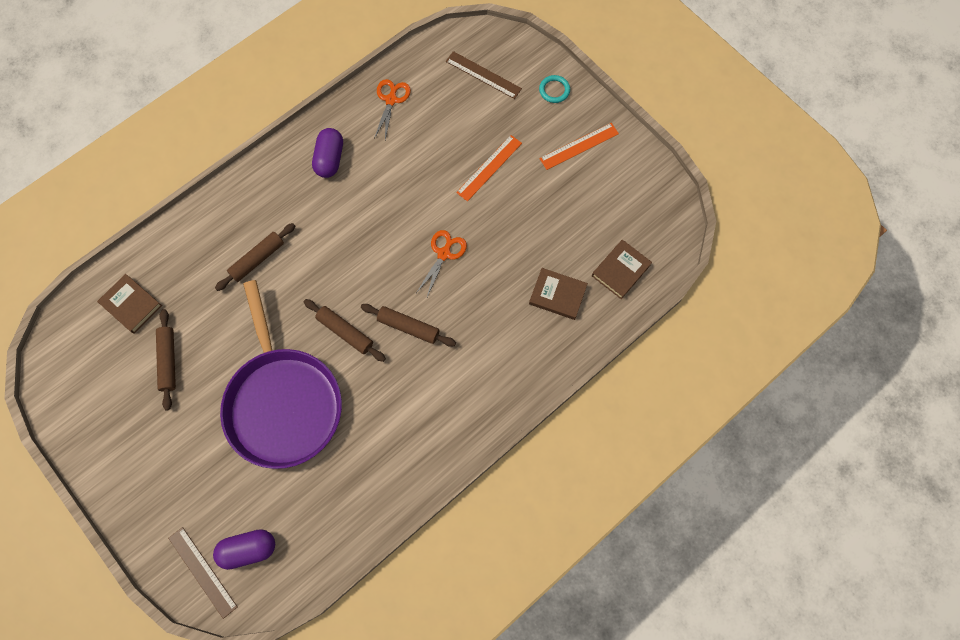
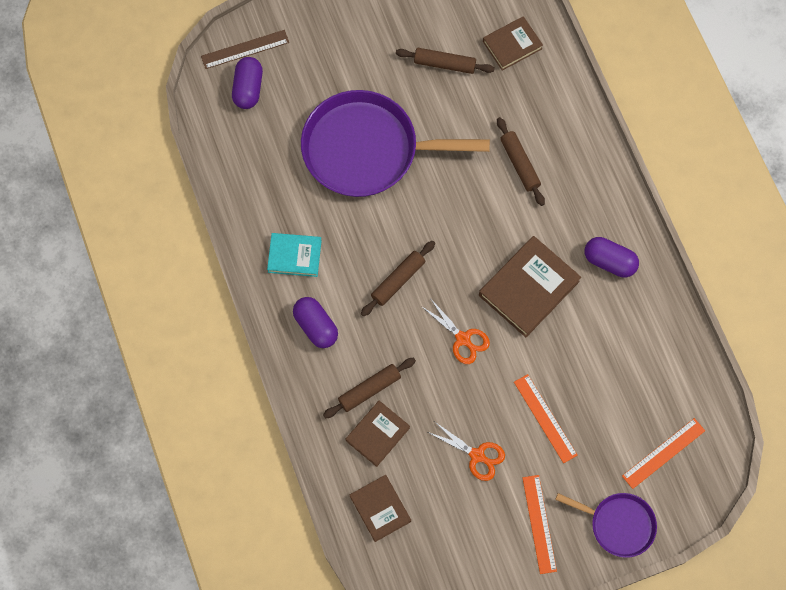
camera: 110 degrees right, 0 degrees up
(345, 332) = (414, 222): brown rolling pin -> brown rolling pin (369, 389)
(377, 215) = (528, 288): none -> brown book
(391, 100) = (662, 344): orange scissors -> orange scissors (477, 455)
(417, 431) = (294, 256): none -> turquoise book
(479, 384) = (316, 326): none -> purple capsule
(483, 75) = (663, 453): brown ruler -> orange ruler
(554, 90) = (619, 524): turquoise ring -> purple pan

